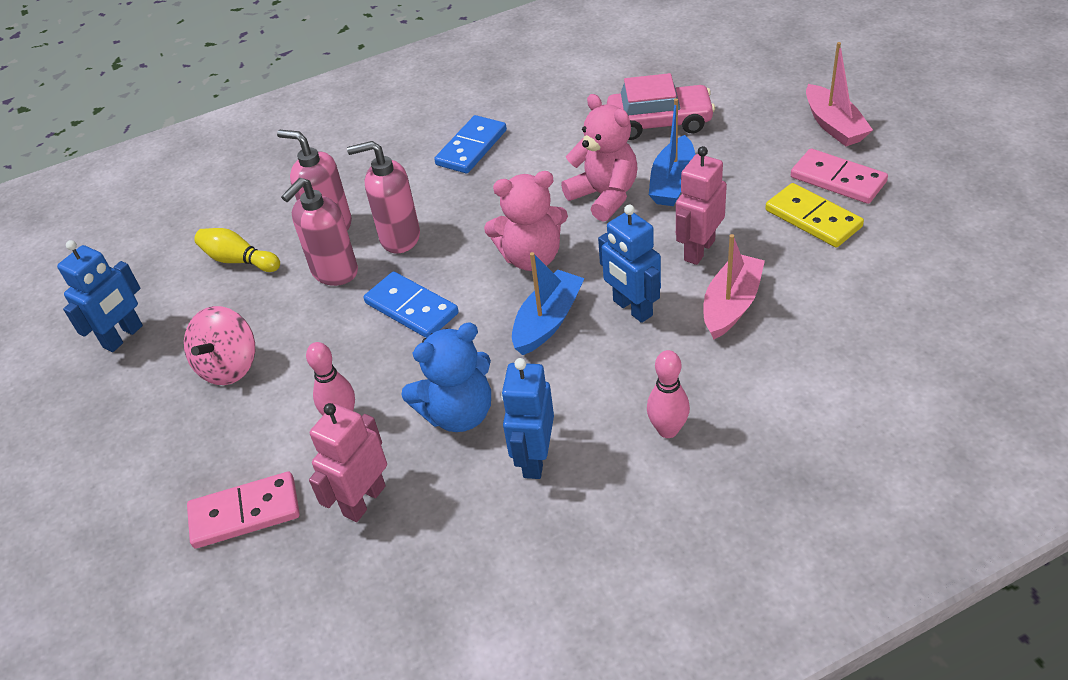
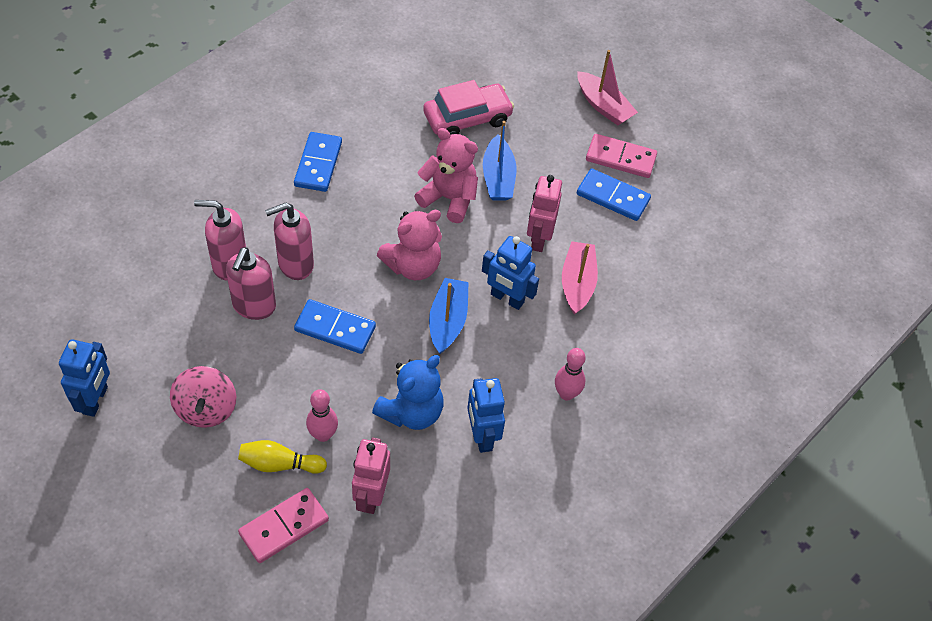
camera: 30 degrees left, 10 degrees up
(239, 260) = (162, 309): yellow bowling pin -> yellow bowling pin (279, 464)
(813, 218) = (613, 197): yellow domino -> blue domino

